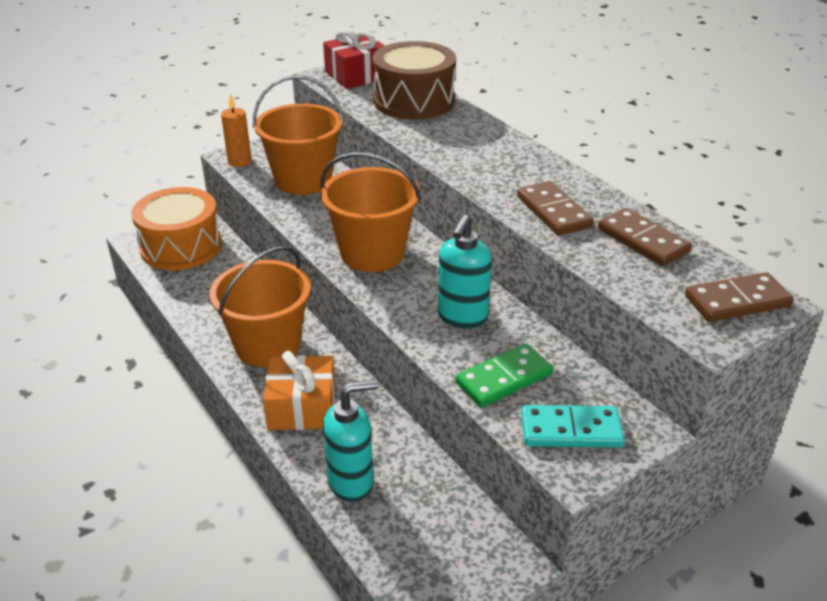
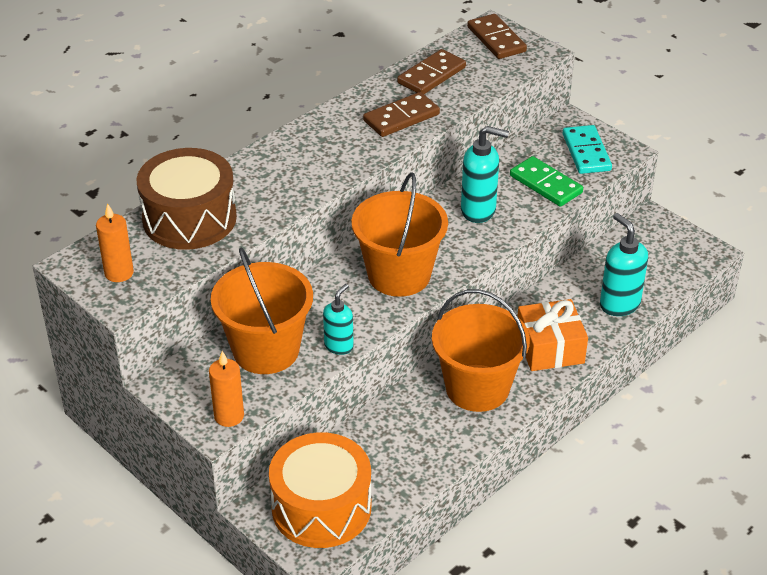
camera: 100 degrees left, 5 degrees up
(291, 213) = (339, 346): none -> turquoise soap dispenser
(357, 75) = (119, 273): red gift -> orange candle

